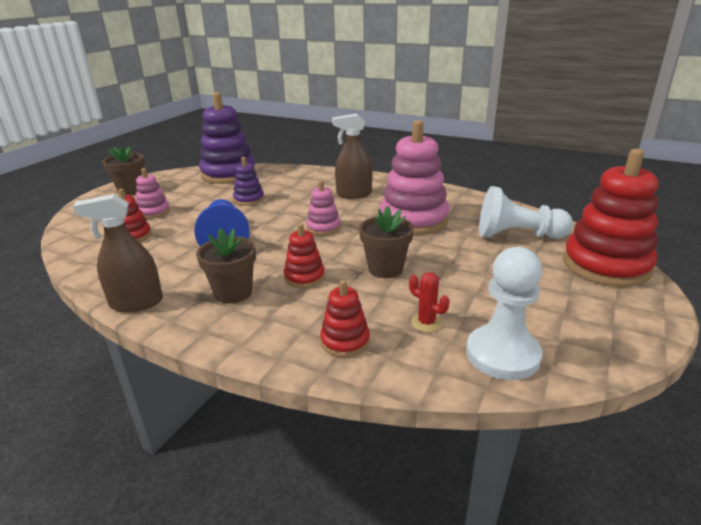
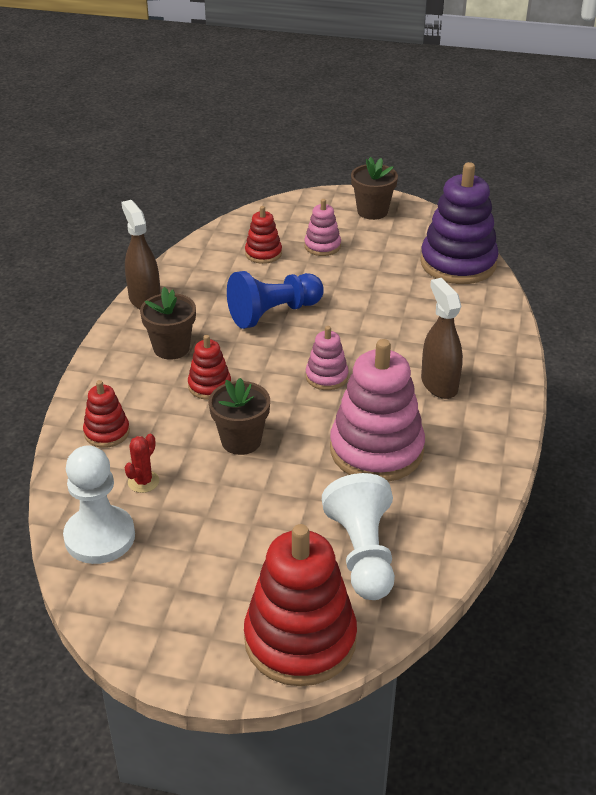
camera: 75 degrees right, 10 degrees up
(249, 199) = (384, 301): purple stacking toy -> none

